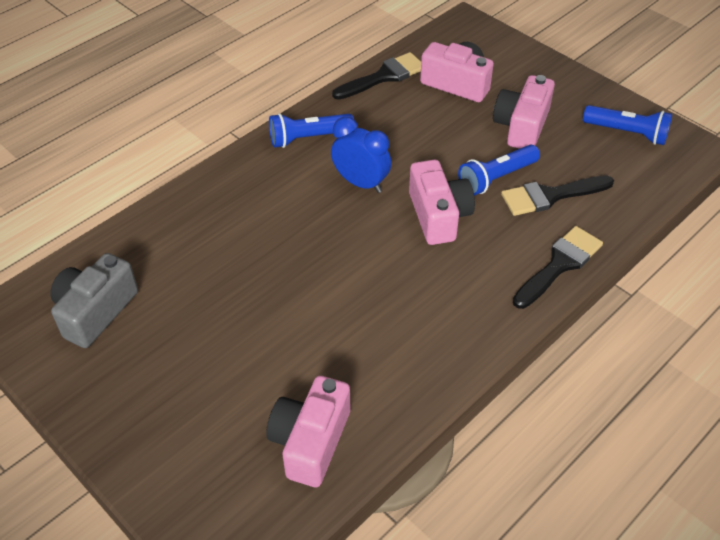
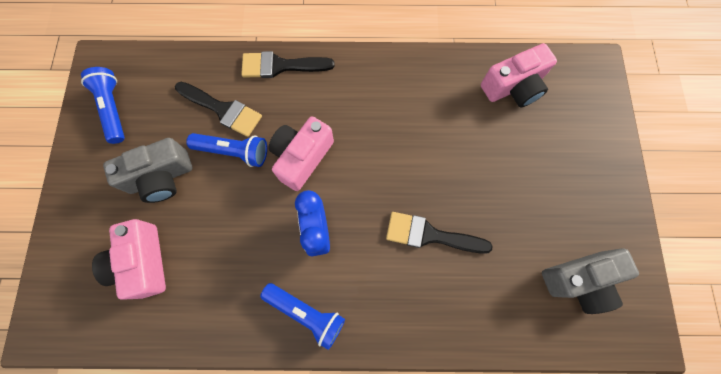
camera: 135 degrees left, 25 degrees up
(384, 77) = (179, 328): black brush -> black brush (430, 235)
(521, 126) = (161, 177): pink camera -> grey camera

